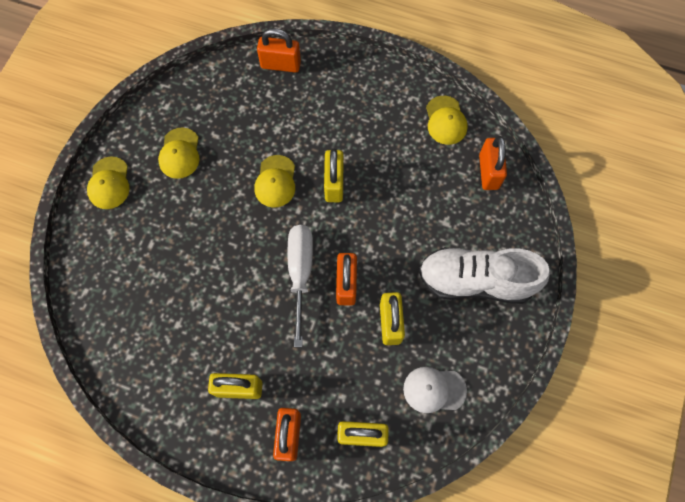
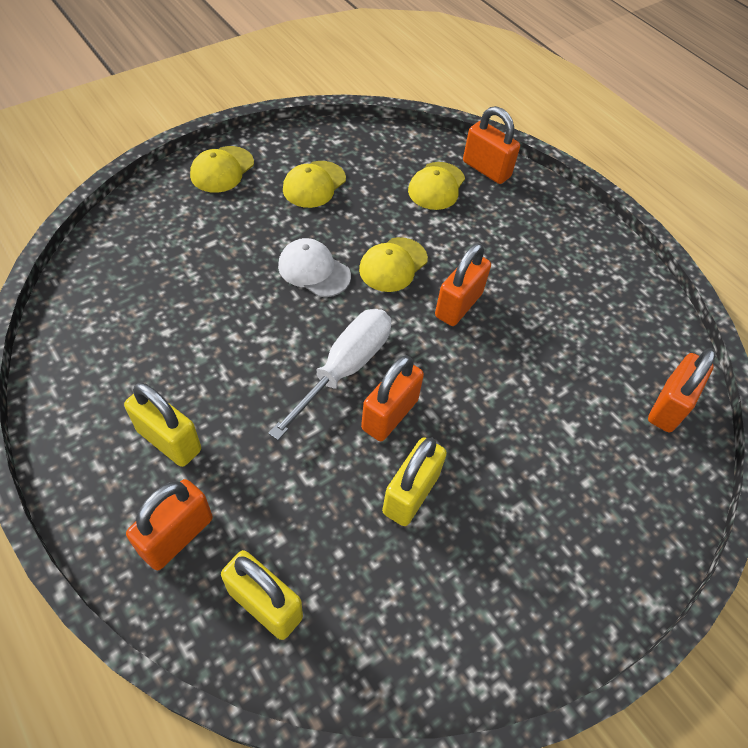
camera: 30 degrees right, 15 degrees down
(334, 184) = (458, 305): yellow padlock -> orange padlock
(434, 389) = (406, 618): white cap -> white cap (314, 270)
(445, 120) = (646, 321): yellow cap -> yellow cap (436, 186)
(475, 281) = (563, 520): white shoe -> none

